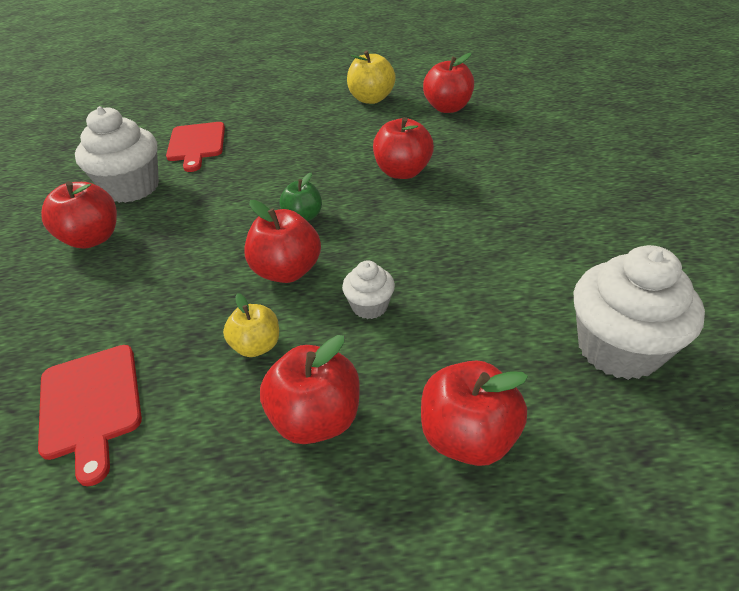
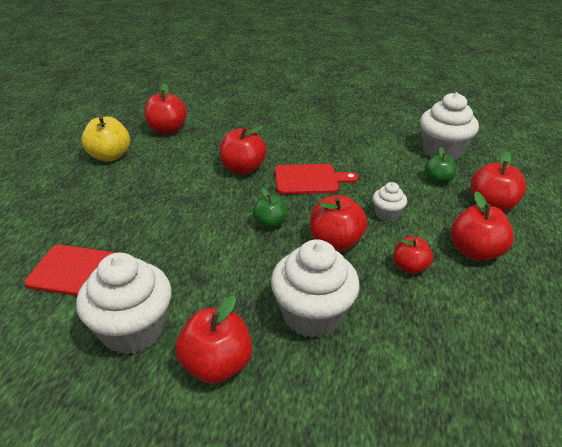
camera: 75 degrees left, 5 degrees down
(91, 405) = (450, 360): red cutting board -> red cutting board (310, 179)
(158, 279) = (312, 315): none -> white cupcake
(257, 346) = (409, 267): yellow apple -> red apple
(506, 353) = (437, 180): none -> green apple

